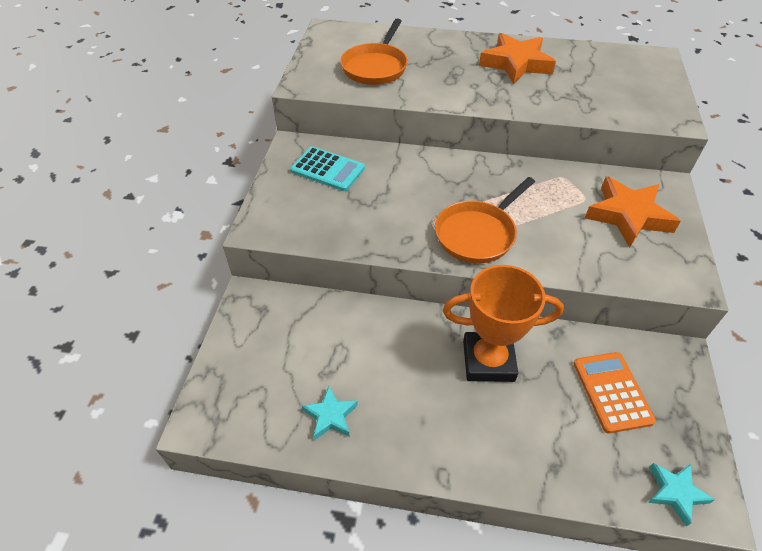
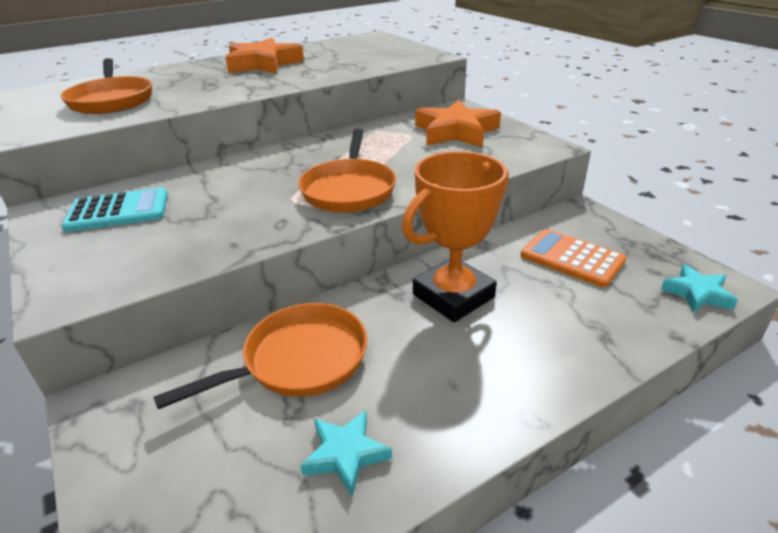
camera: 40 degrees left, 15 degrees down
(356, 340) = (299, 360): none -> orange pan

